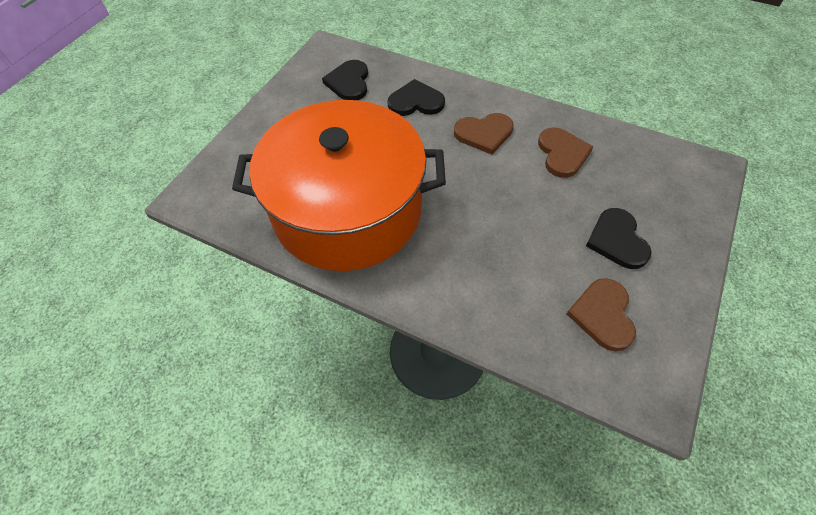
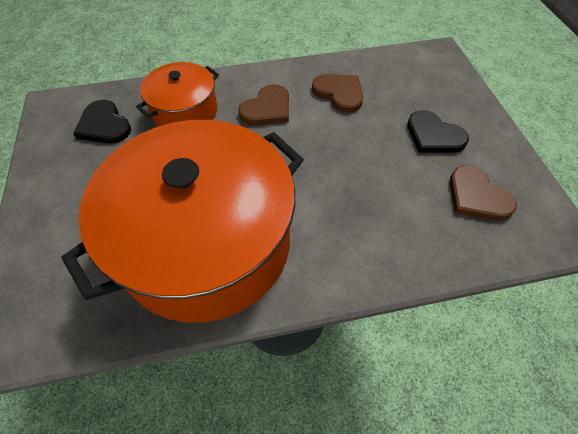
camera: 40 degrees left, 0 degrees up
(416, 101) = (185, 111): black heart -> orange pot

